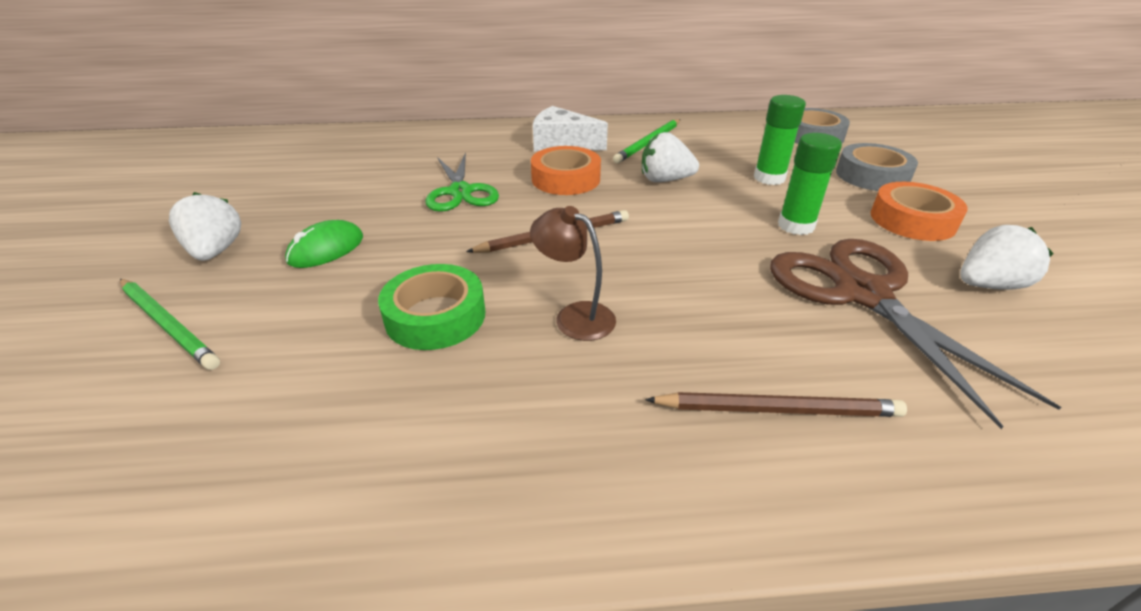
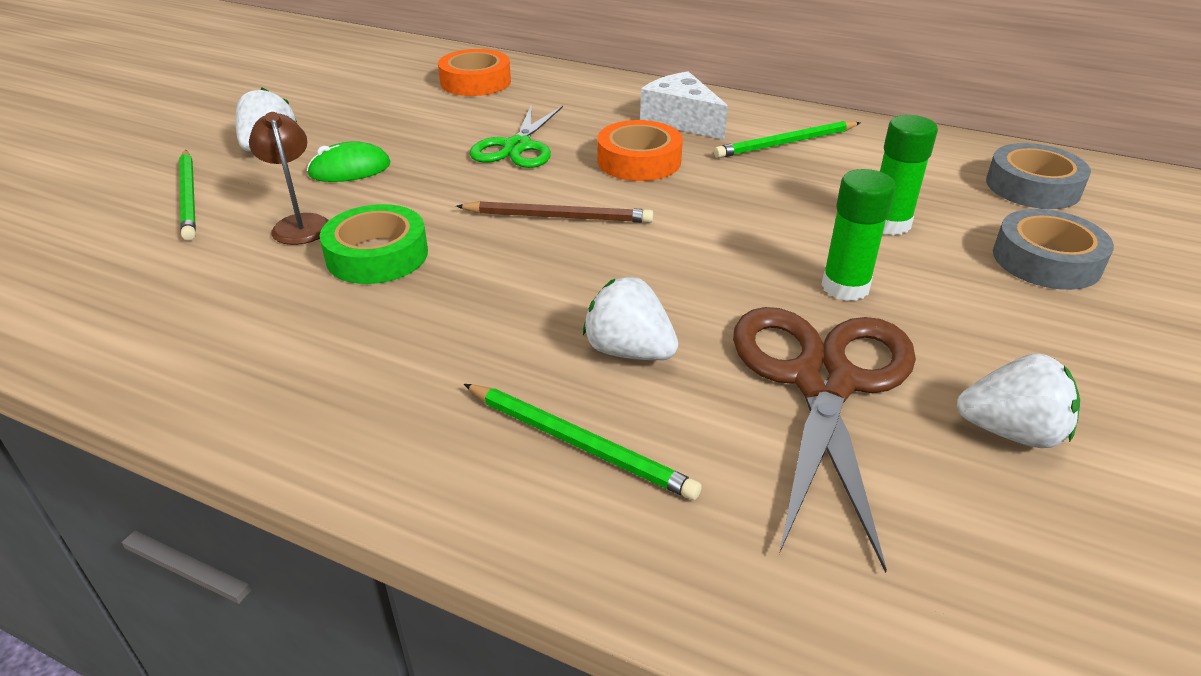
camera: 30 degrees right, 0 degrees up
(574, 316) = (492, 296): brown lamp -> brown lamp (299, 224)
(665, 180) = (750, 191): white strawberry -> white strawberry (629, 351)
(777, 409) = (579, 443): brown pencil -> green pencil
(912, 220) = (1021, 329): orange tape -> orange tape (475, 82)

